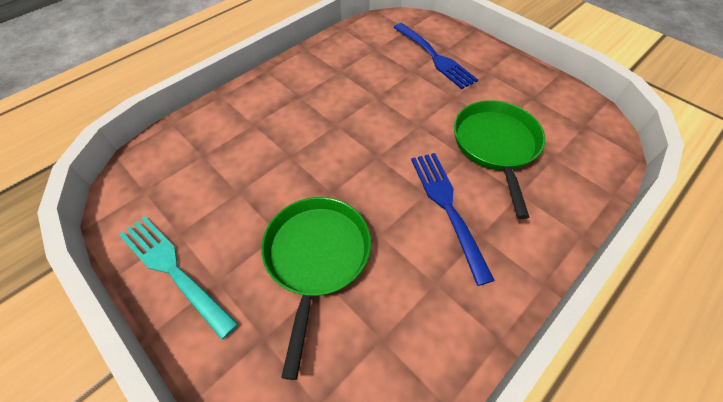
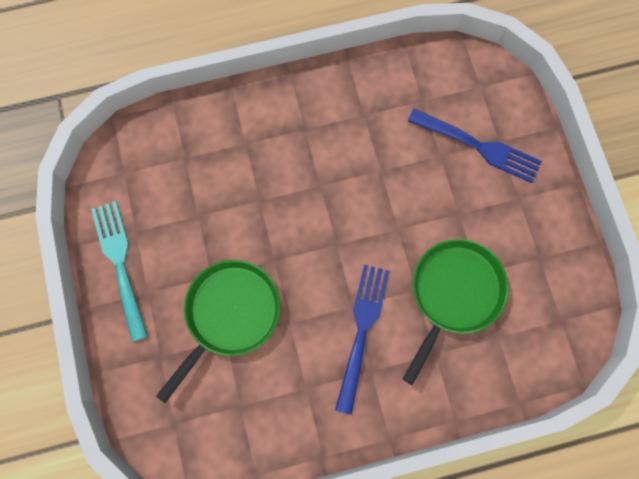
camera: 30 degrees right, 20 degrees up
(434, 57) = (477, 146): blue fork -> blue fork turned 60 degrees counterclockwise

